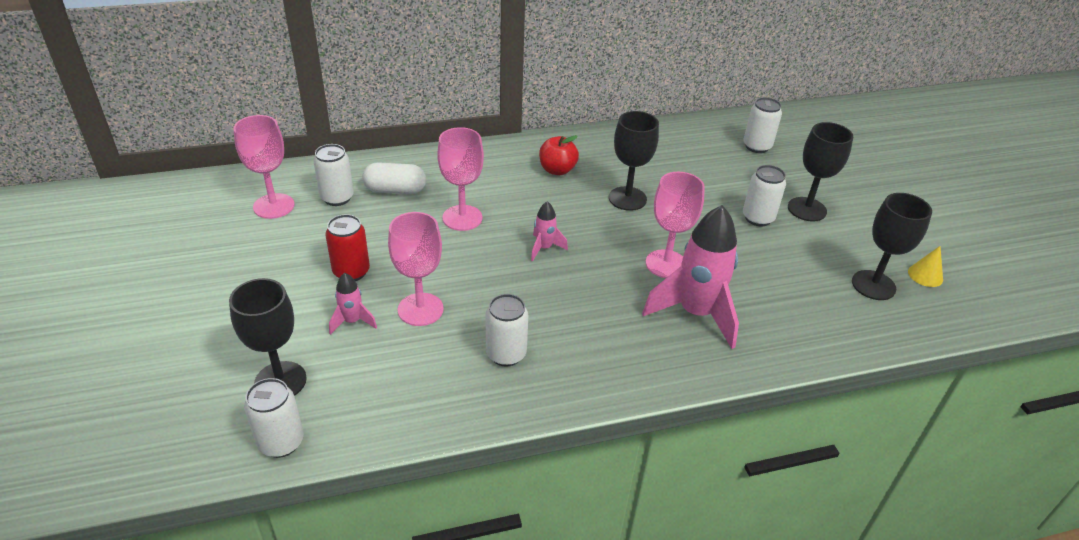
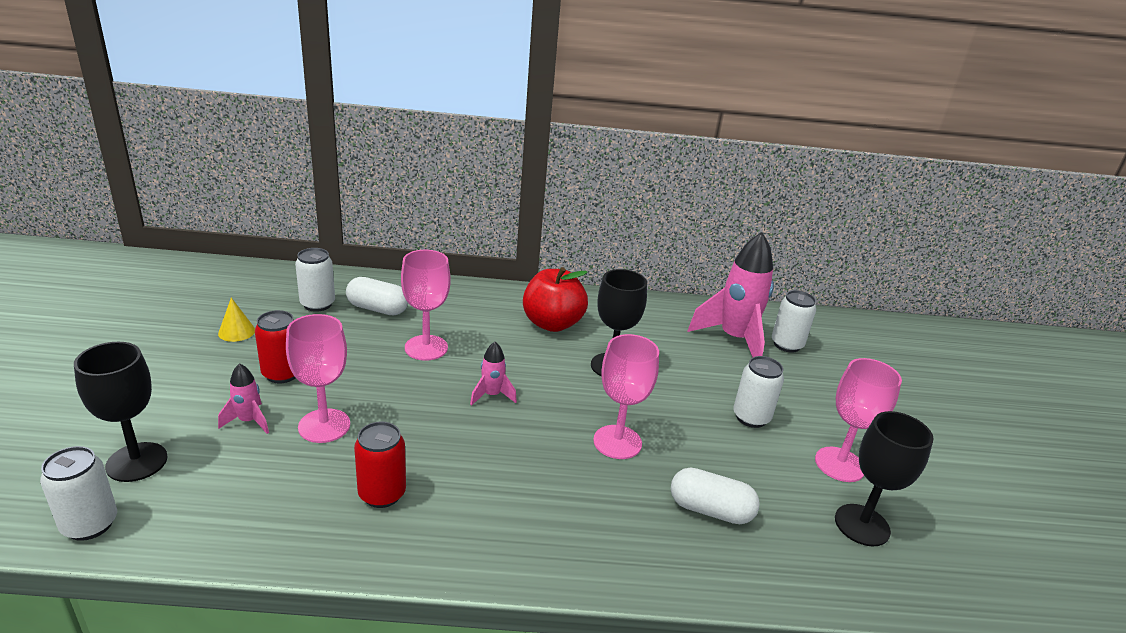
camera: 15 degrees right, 10 degrees down
(274, 206) = (254, 299): pink goblet -> pink goblet (839, 464)
(506, 354) = (382, 494): white can -> red can
(557, 170) = (552, 323): red apple -> red apple, size x1.51
(695, 314) = (622, 504): pink rocket -> pink rocket (734, 340)
(762, 302) = (710, 510): none -> white capsule
(807, 209) = (815, 421): black goblet -> none
(925, 275) = (937, 530): yellow cone -> yellow cone (236, 331)

